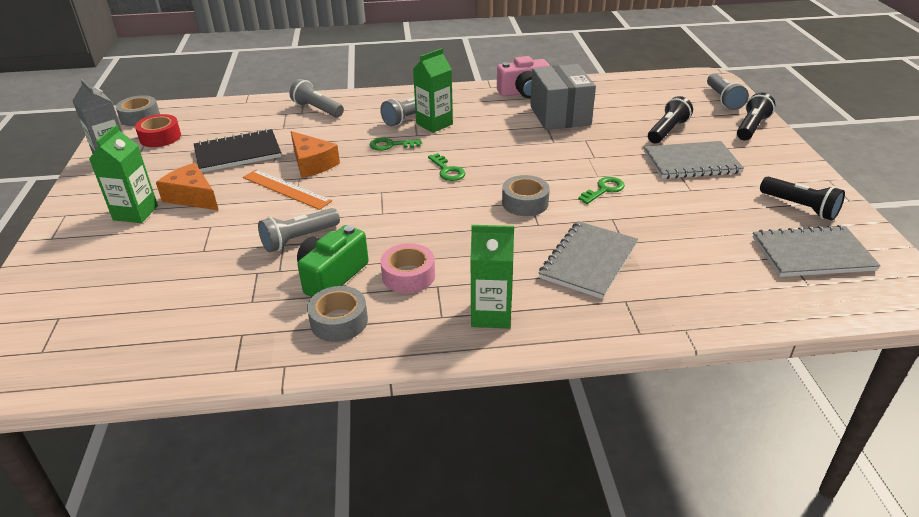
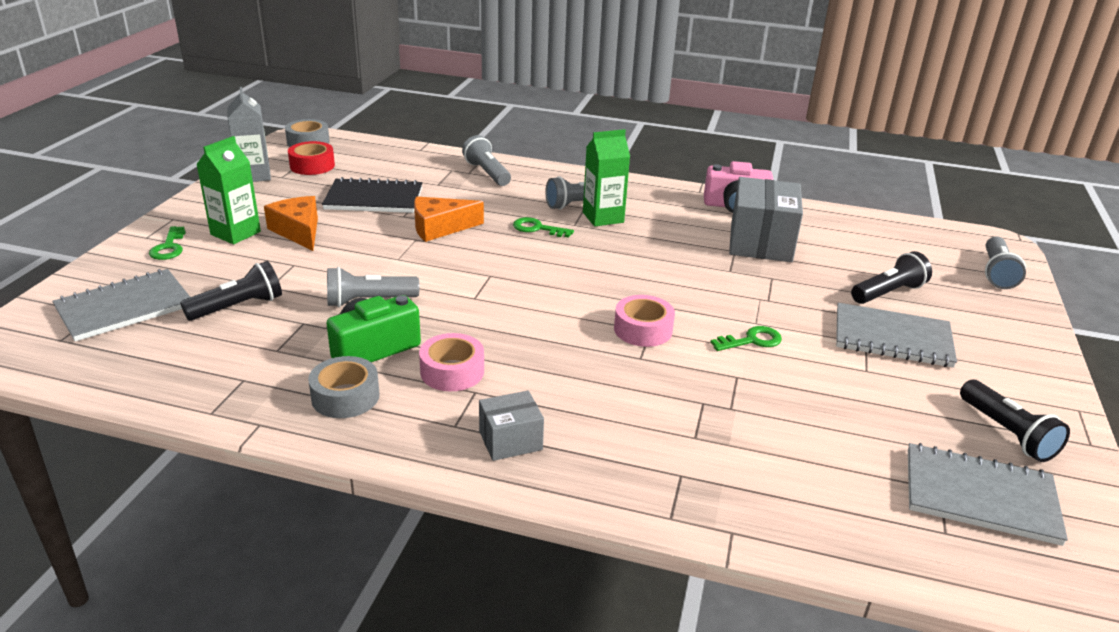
camera: 20 degrees right, 5 degrees down
(286, 189) = (394, 247): orange ruler -> none
(312, 163) = (440, 228): orange cheese -> orange cheese turned 90 degrees clockwise
(447, 170) = (580, 271): green key -> green key (169, 247)
(491, 314) = (510, 440): green carton -> grey box
(525, 203) = (643, 329): grey tape -> pink tape
(588, 261) = (670, 416): grey notebook -> grey notebook (124, 307)
(751, 127) = (1011, 316): black flashlight -> black flashlight (238, 307)

